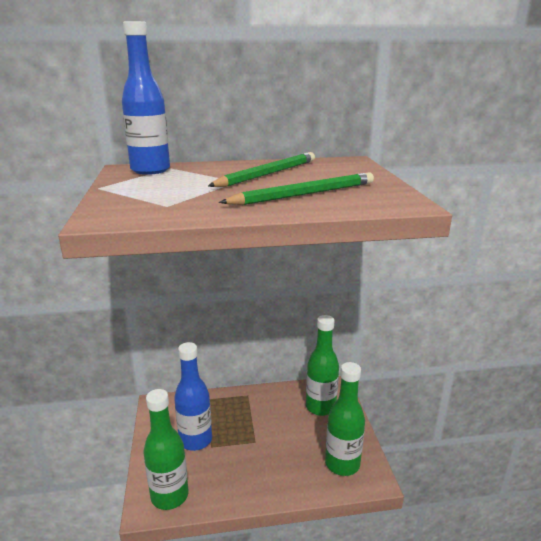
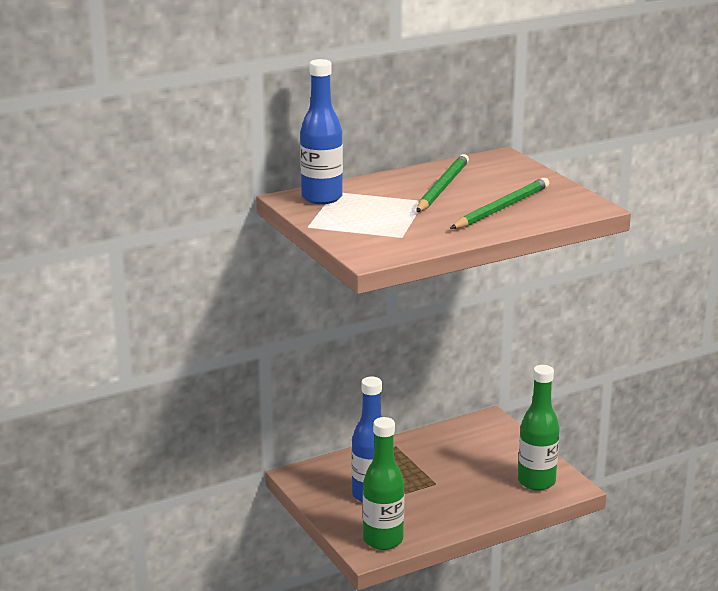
camera: 20 degrees left, 0 degrees up
(320, 407) = (485, 440): green bottle -> none

